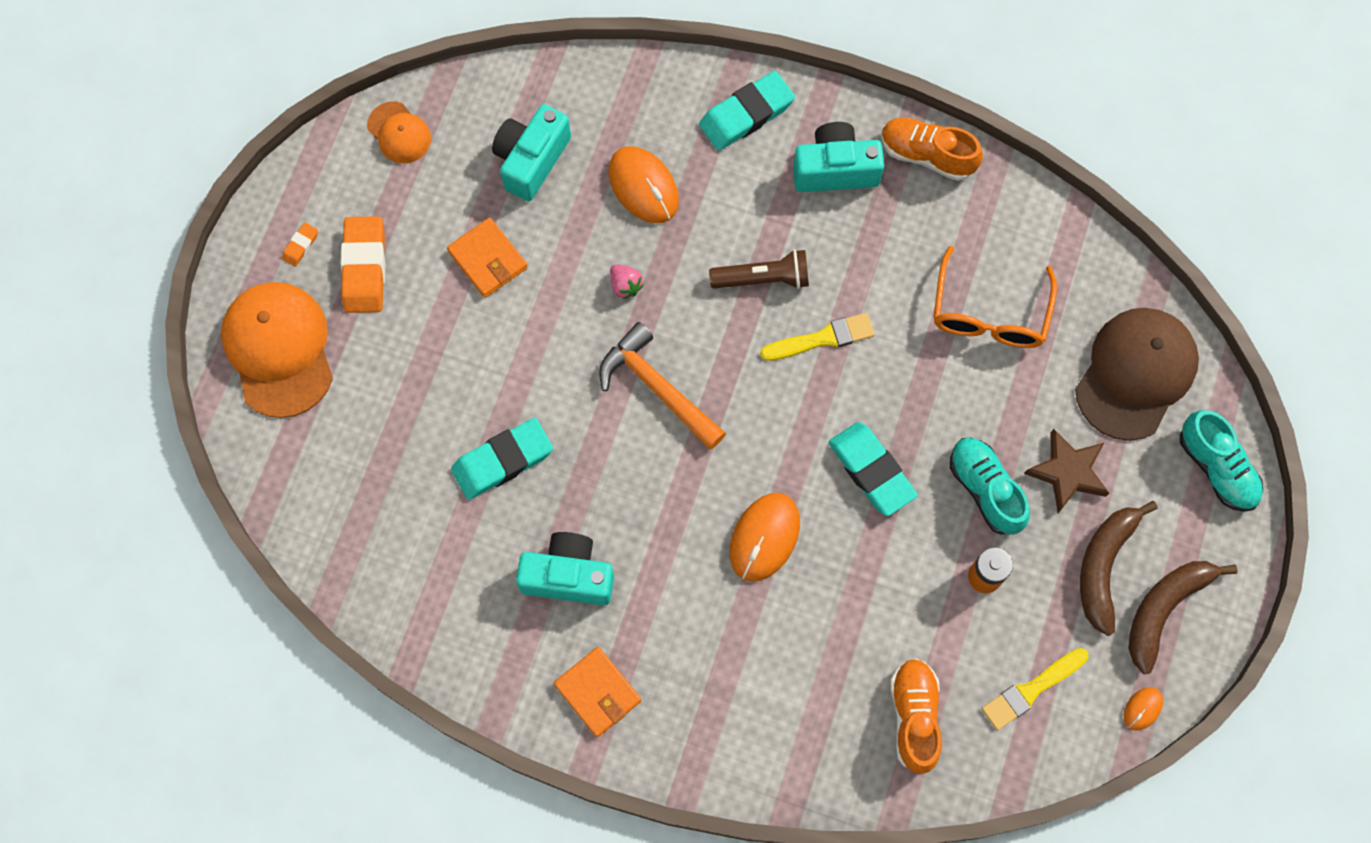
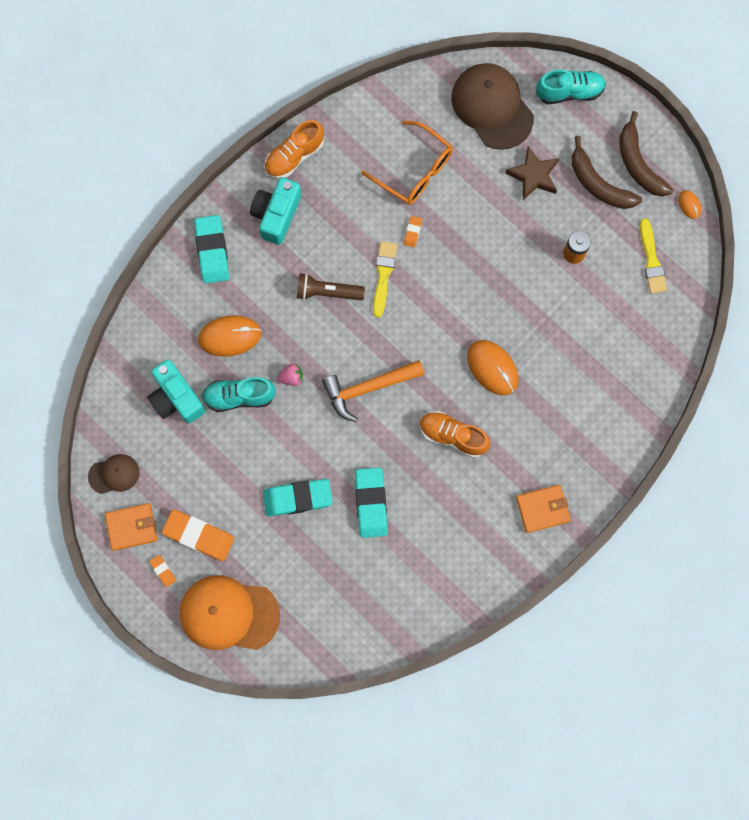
camera: 65 degrees left, 5 degrees up
(399, 133) = (114, 474): orange cap -> brown cap
(488, 259) = (232, 455): orange wallet -> orange wallet (131, 527)
(568, 576) = (463, 495): turquoise camera -> none
(763, 278) = (327, 292): brown flashlight -> brown flashlight turned 105 degrees counterclockwise
(871, 471) = (480, 286): turquoise eraser -> turquoise eraser (297, 498)
(901, 349) = (412, 232): none -> orange eraser
(914, 717) = (638, 333): orange shoe -> orange shoe (453, 436)
(985, 489) = (522, 227): turquoise shoe -> turquoise shoe (239, 396)

